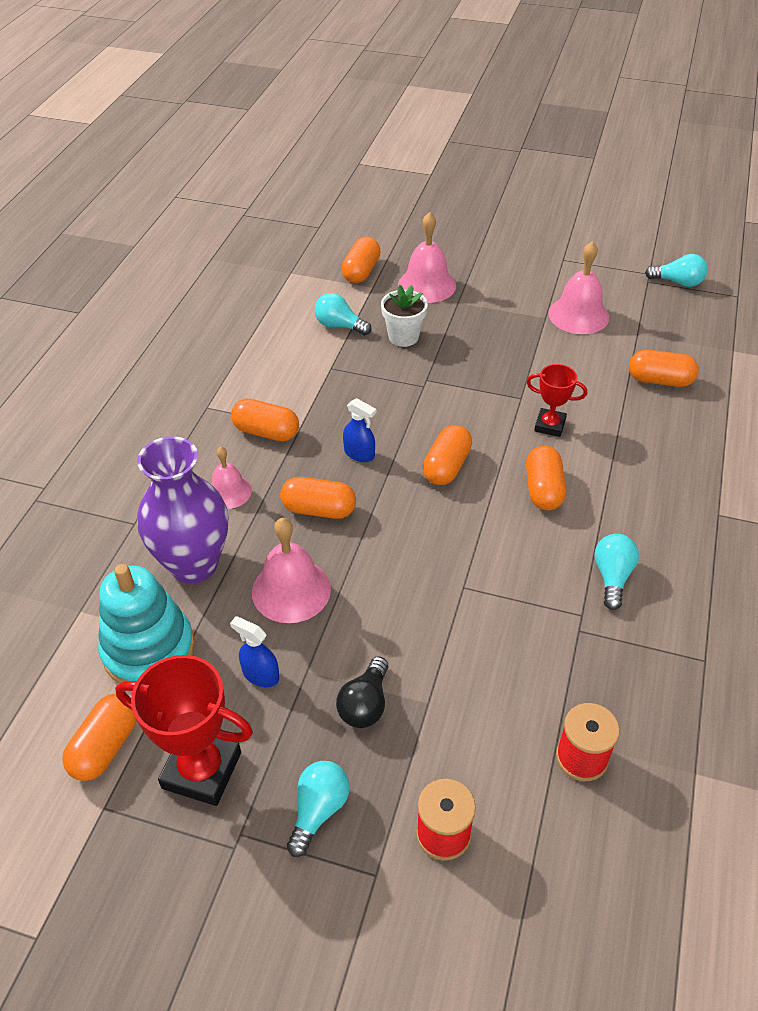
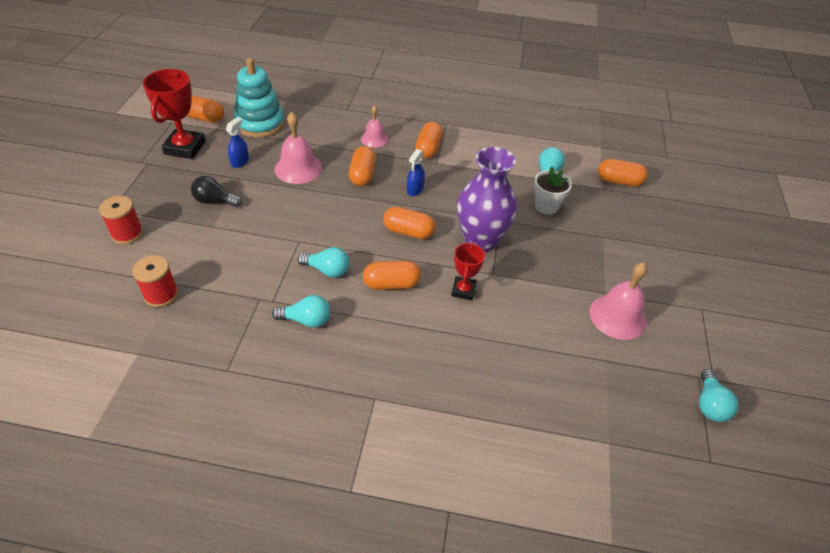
camera: 80 degrees right, 0 degrees up
(194, 564) = (317, 132): purple vase -> purple vase (480, 241)
(318, 810) = (153, 188): turquoise light bulb -> turquoise light bulb (327, 270)
(427, 285) = (618, 218): pink bell -> none
(659, 380) = (541, 372): orange capsule -> none

